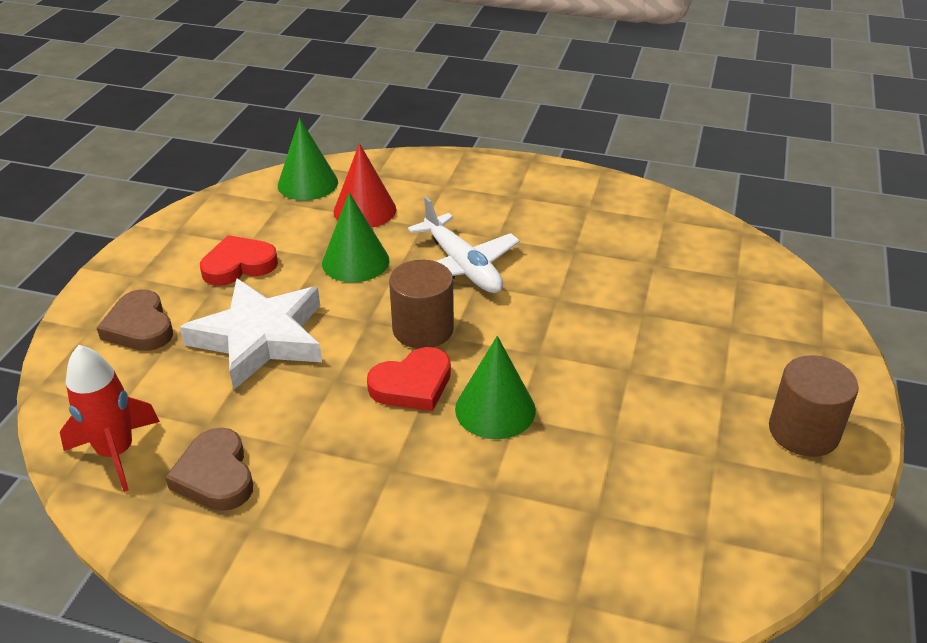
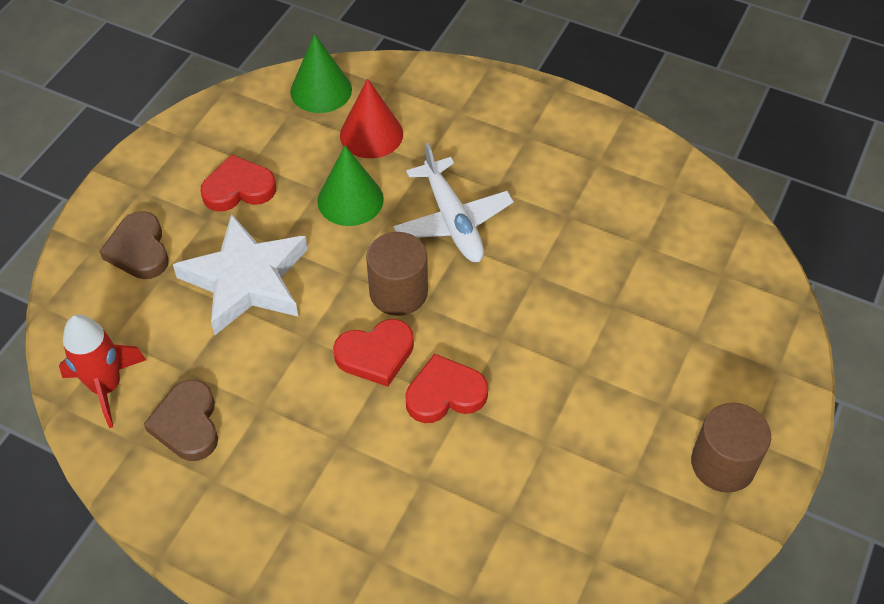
camera: 10 degrees right, 15 degrees up
(495, 409) = (445, 394): green cone -> red heart

